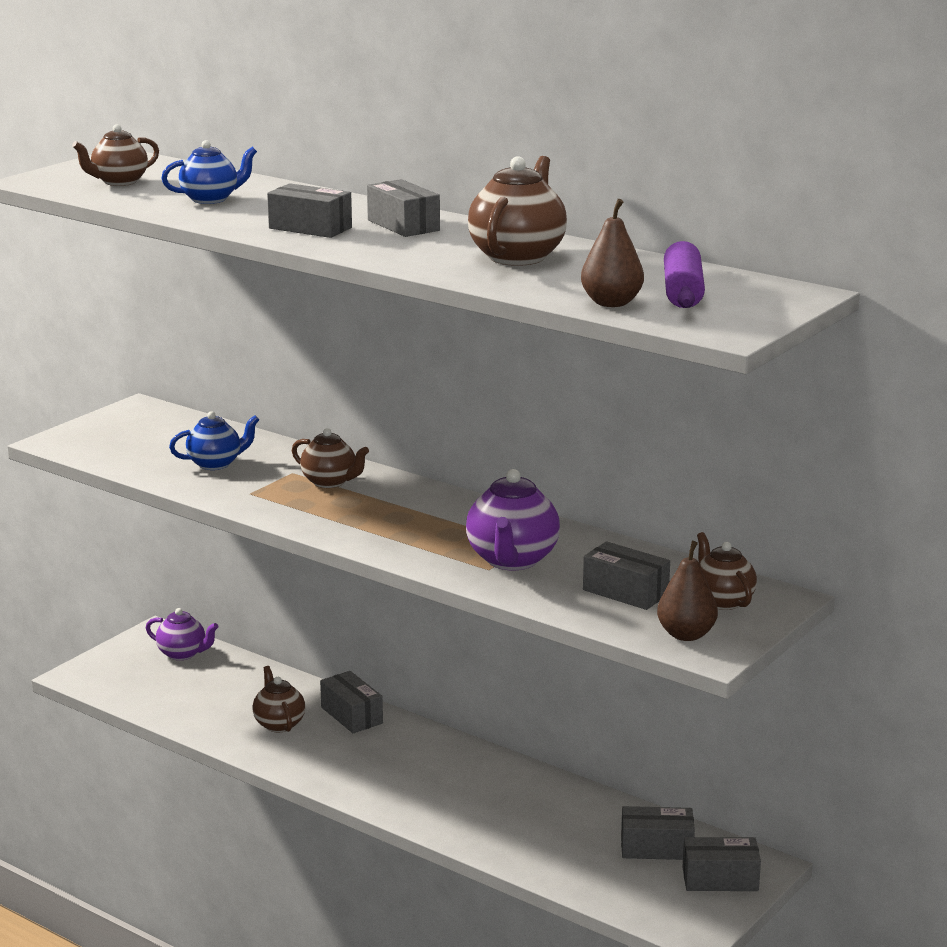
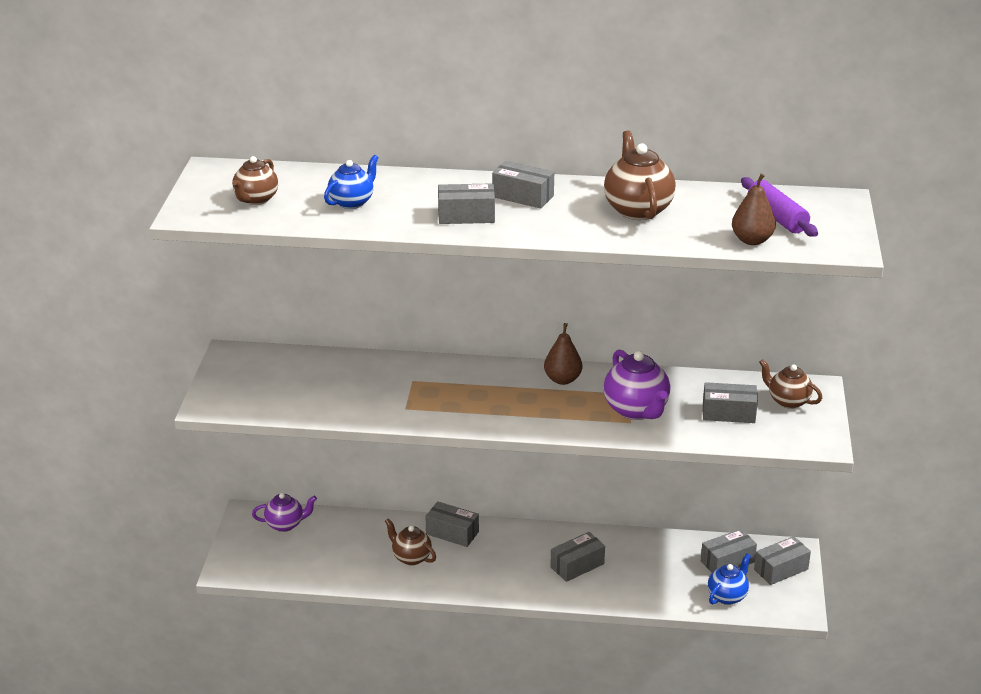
camera: 30 degrees left, 10 degrees up
(215, 464) = (351, 389): blue teapot -> blue teapot (727, 596)
(330, 482) = (448, 381): brown teapot -> none
(460, 791) = (577, 565): none -> grey box
(686, 635) = (796, 434): brown pear -> brown pear (562, 379)

